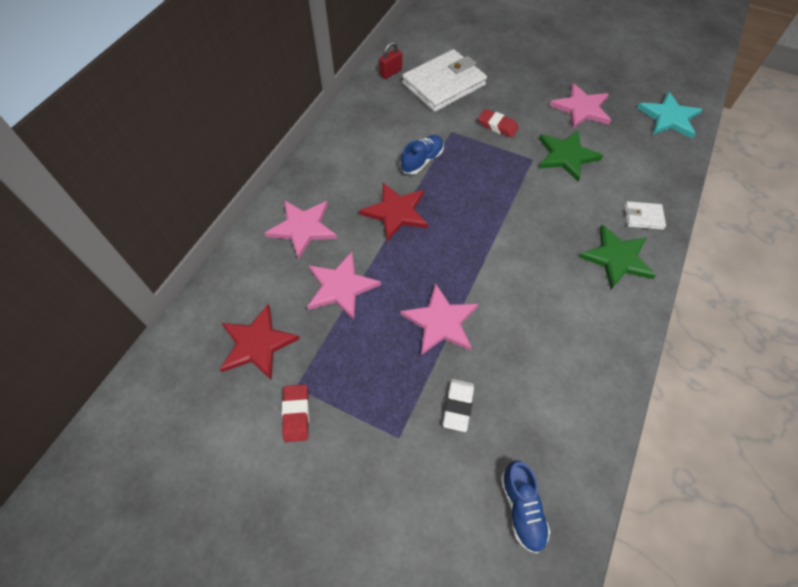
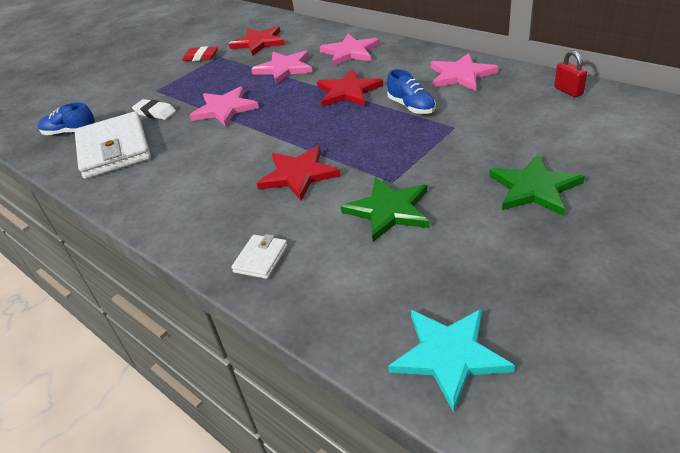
camera: 110 degrees right, 20 degrees down
(443, 84) = (545, 126): white wallet -> white wallet (114, 149)
(497, 126) = (458, 160): red eraser -> none
(541, 219) = (298, 175): none -> red star
(581, 108) = (485, 244): pink star -> pink star (461, 75)
(617, 258) = (219, 221): green star -> green star (534, 188)

